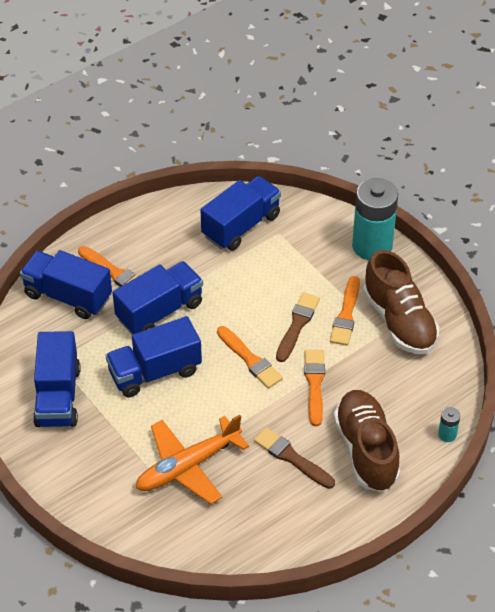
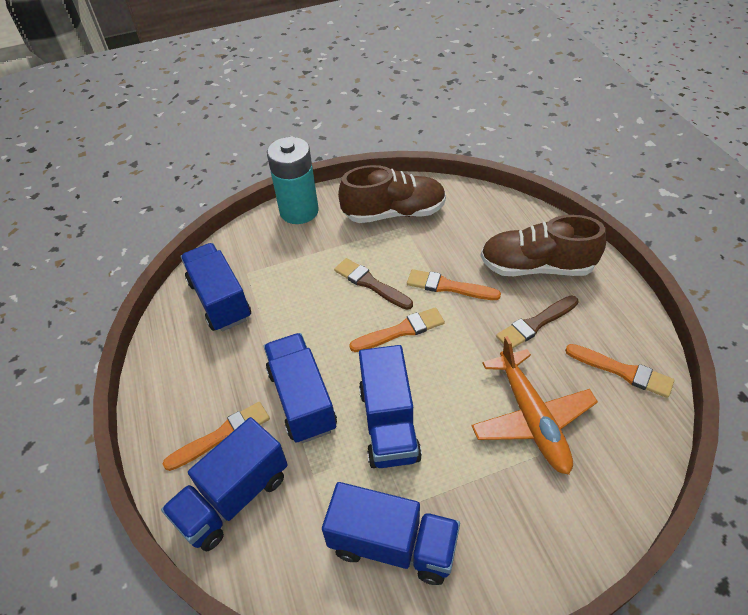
camera: 70 degrees left, 0 degrees up
(346, 315) = (372, 246): orange brush -> orange brush (622, 371)
(447, 435) = (529, 211): turquoise battery -> none

